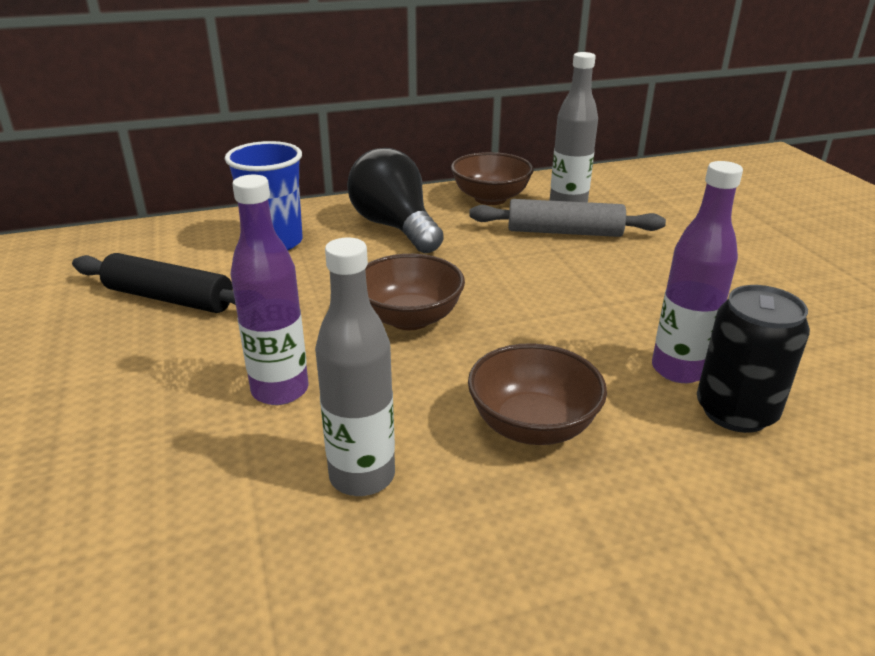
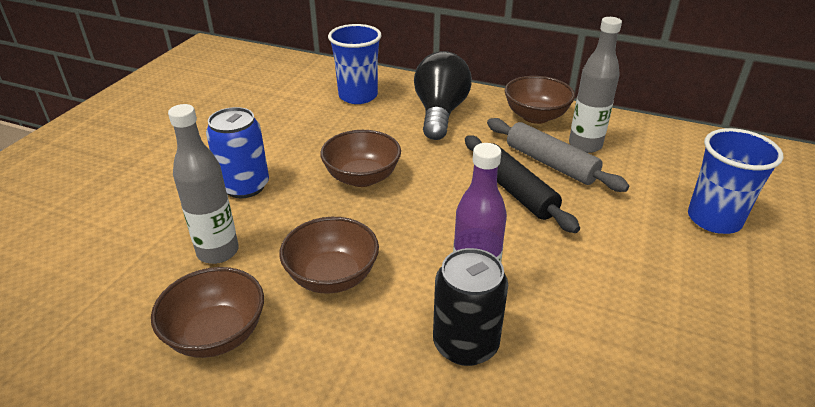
camera: 40 degrees right, 5 degrees up
(169, 298) = (264, 109): black rolling pin -> black rolling pin (515, 191)
(280, 390) = (245, 186): purple bottle -> blue can
(506, 560) = (216, 334): none -> brown bowl
(738, 225) = (714, 219): none -> blue cup

